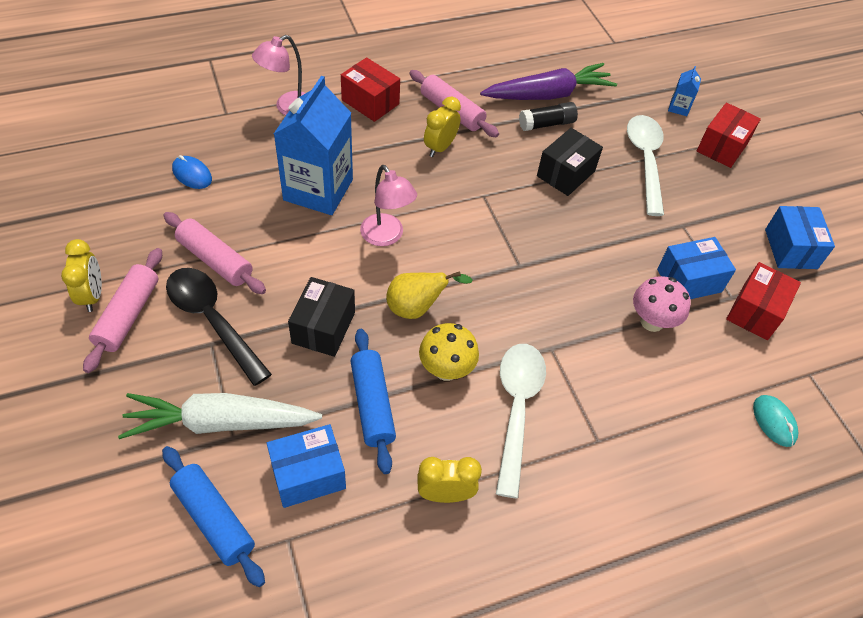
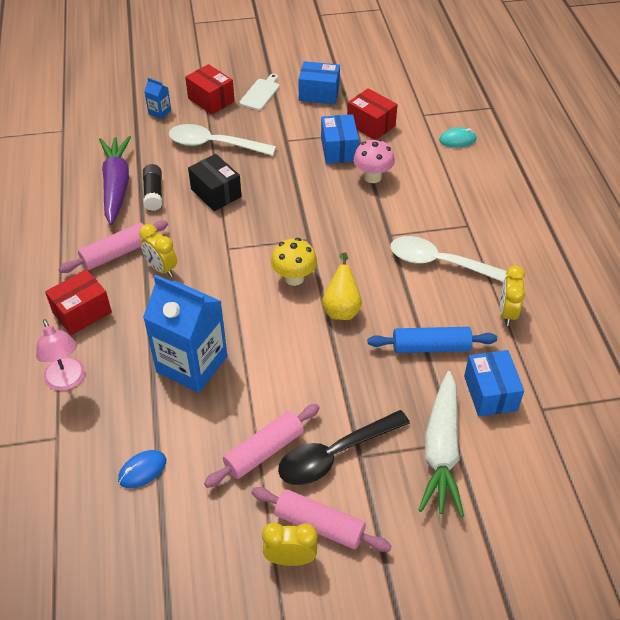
camera: 75 degrees left, 5 degrees down
(214, 519) = (527, 457): blue rolling pin -> none
(323, 327) = (353, 372): black box -> none
(386, 236) = (261, 319): pink lamp -> none
(446, 369) = (403, 298): yellow mushroom -> yellow mushroom (294, 278)
(759, 190) = (260, 93): none -> white cutting board

